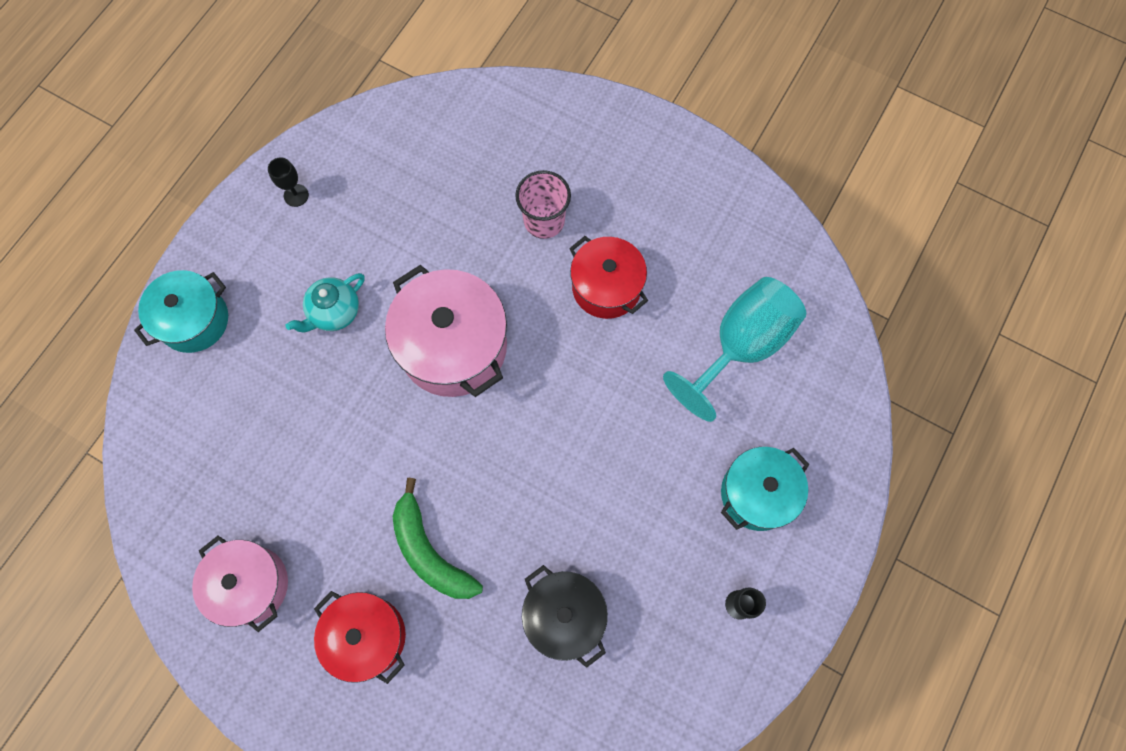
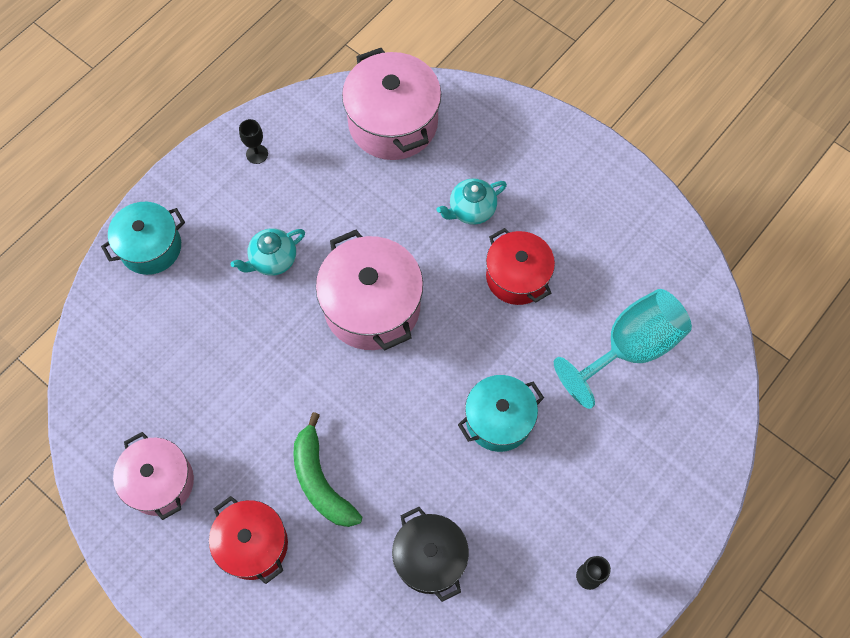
camera: 10 degrees right, 5 degrees down
(441, 137) = (393, 123): none -> pink pot
(544, 221) = (471, 210): pink cup -> turquoise teapot
(757, 493) = (622, 481): turquoise pot -> turquoise pot (499, 420)

